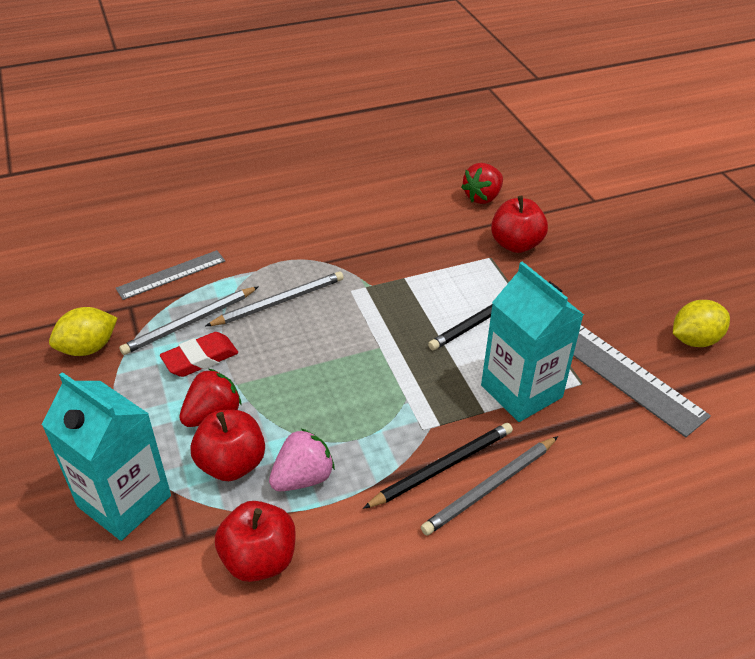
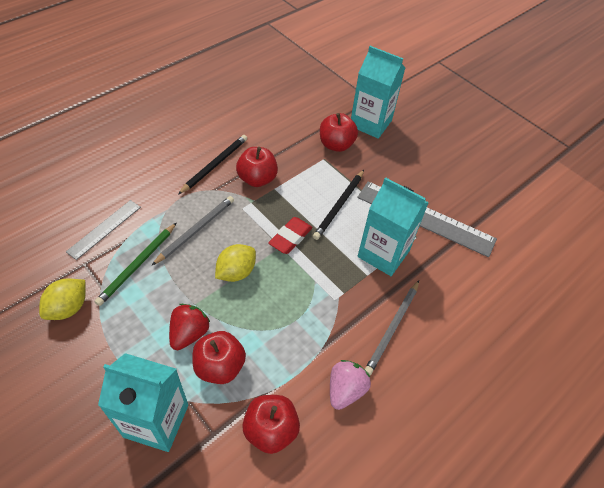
camera: 25 degrees left, 10 degrees up
(190, 322) = (138, 264): grey pencil -> green pencil
(200, 359) = (159, 292): red eraser -> red eraser (290, 238)
(303, 478) = (273, 360): pink strawberry -> pink strawberry (345, 390)
(387, 262) = (257, 179): none -> red apple
(442, 467) = (358, 323): black pencil -> black pencil (214, 165)
(482, 197) = (300, 113): red strawberry -> none
(579, 228) = (370, 123): none -> turquoise carton
(694, 340) = (468, 188): yellow lemon -> yellow lemon (236, 272)

